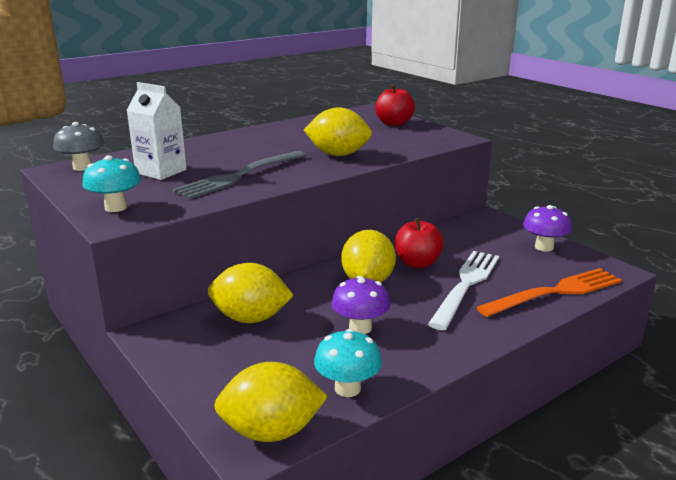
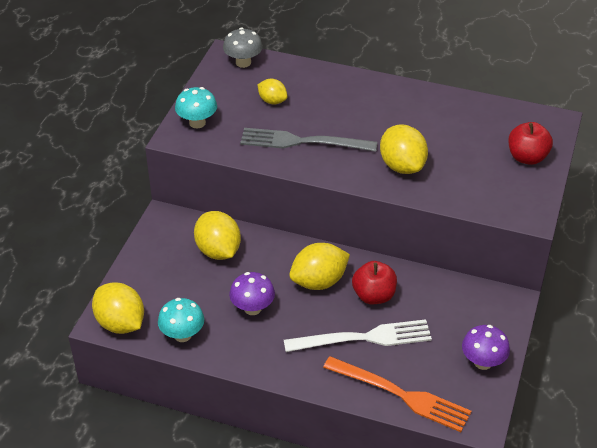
camera: 55 degrees right, 20 degrees up
(161, 171) = (272, 101): white carton -> yellow lemon

